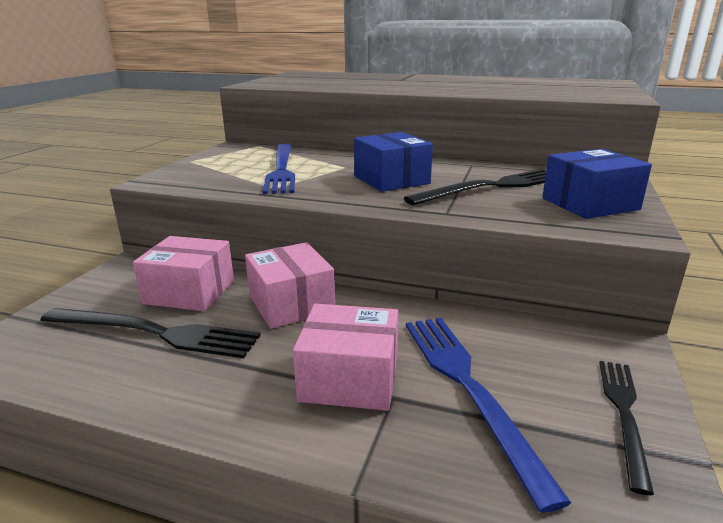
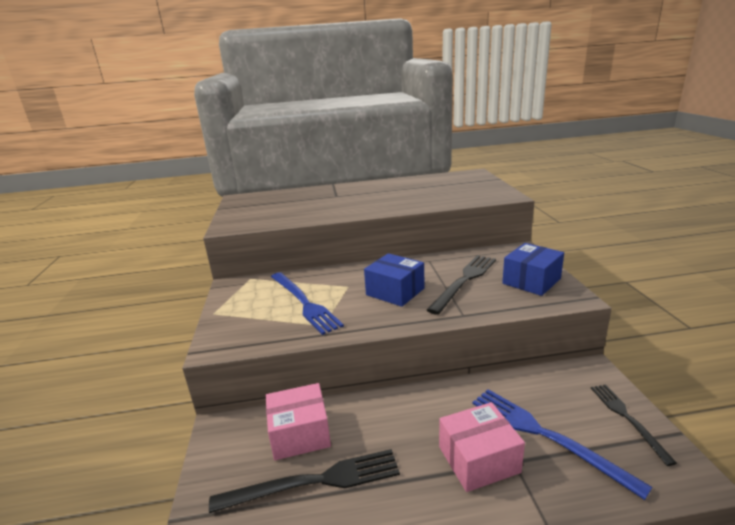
camera: 25 degrees left, 0 degrees up
(291, 303) = (384, 414): pink box -> none

